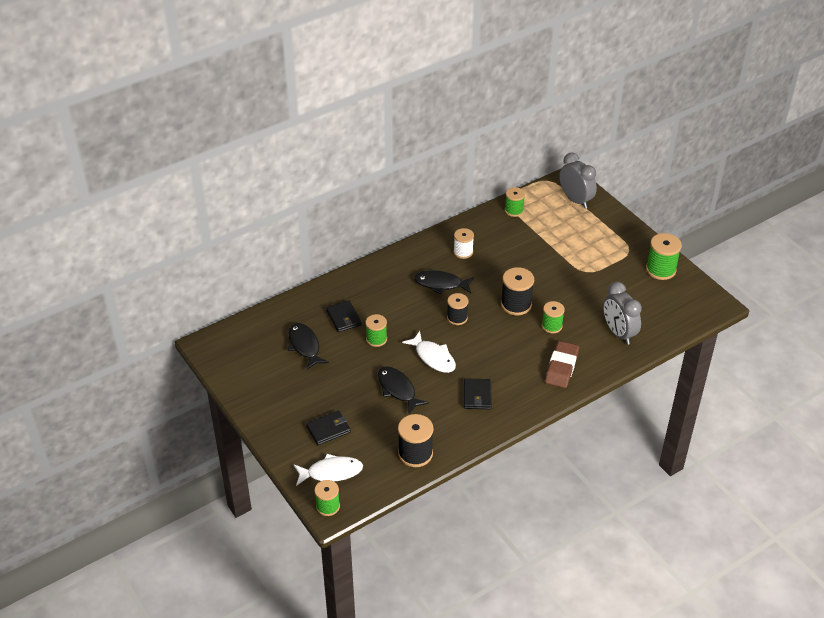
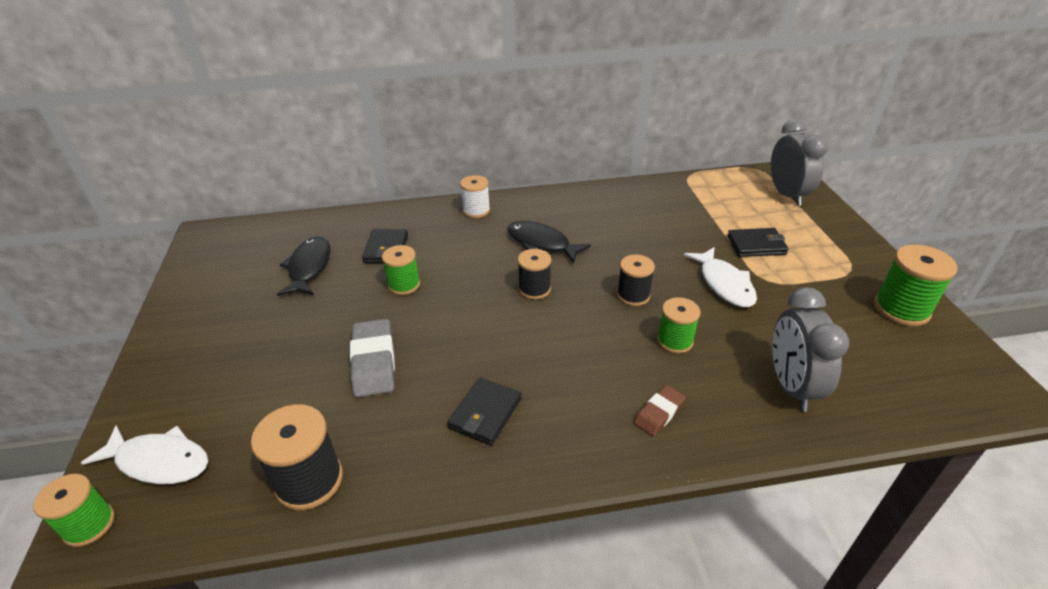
camera: 25 degrees right, 5 degrees down
(328, 429) = (225, 388): black wallet -> black wallet (756, 245)
(398, 389) = (374, 362): black fish -> grey eraser
(433, 357) = (461, 332): white fish -> white fish (724, 284)
(463, 252) = (596, 216): white spool -> white spool (476, 211)
(514, 210) = (693, 188): green spool -> none
(516, 304) = (633, 295): black spool -> black spool, size x0.66
(561, 367) = (659, 413): brown eraser -> brown eraser, size x0.59

